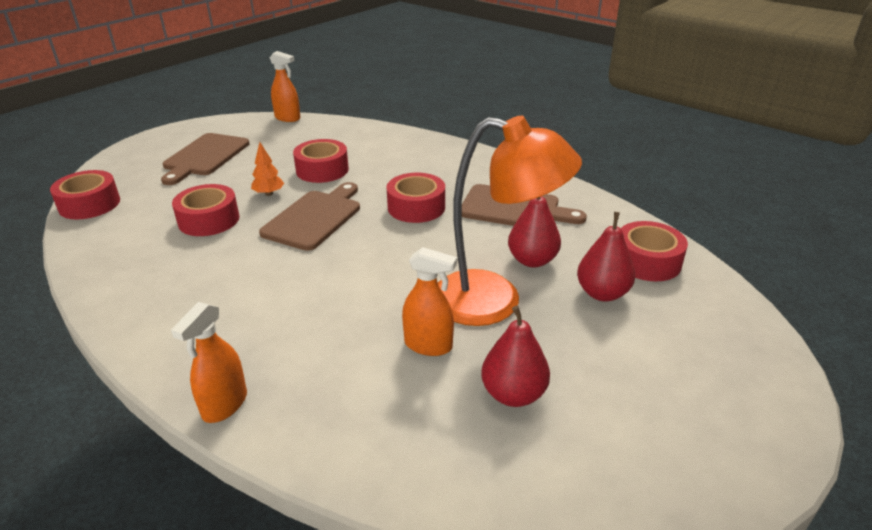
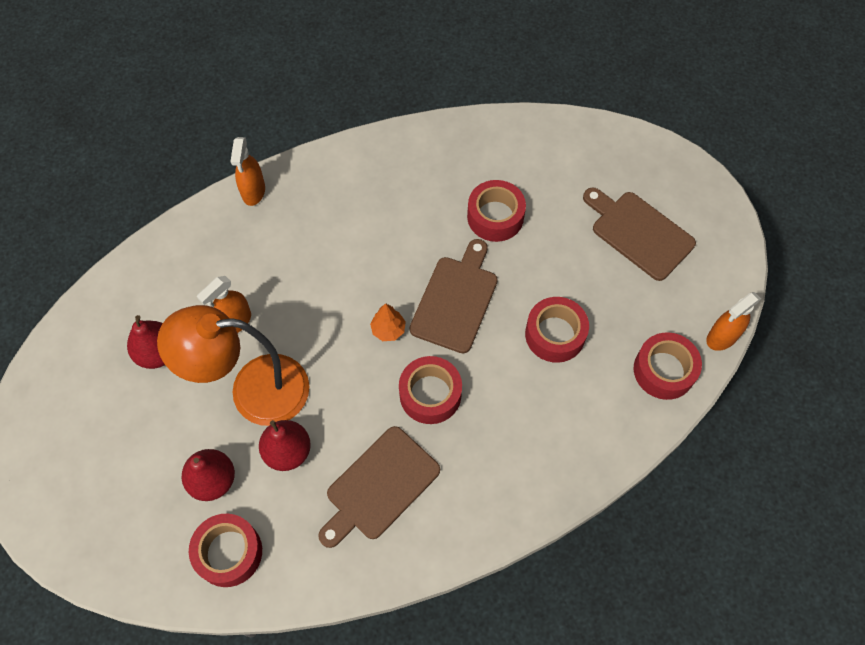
camera: 115 degrees right, 30 degrees up
(89, 204) = (571, 132): red tape -> red tape (664, 370)
(224, 405) = (253, 191): orange spray bottle -> orange spray bottle turned 135 degrees counterclockwise
(269, 194) = (523, 273): orange tree -> orange tree (388, 330)
(314, 218) = (456, 300): brown cutting board -> brown cutting board turned 120 degrees counterclockwise
(495, 301) = (253, 391): orange lamp -> orange lamp turned 45 degrees clockwise

